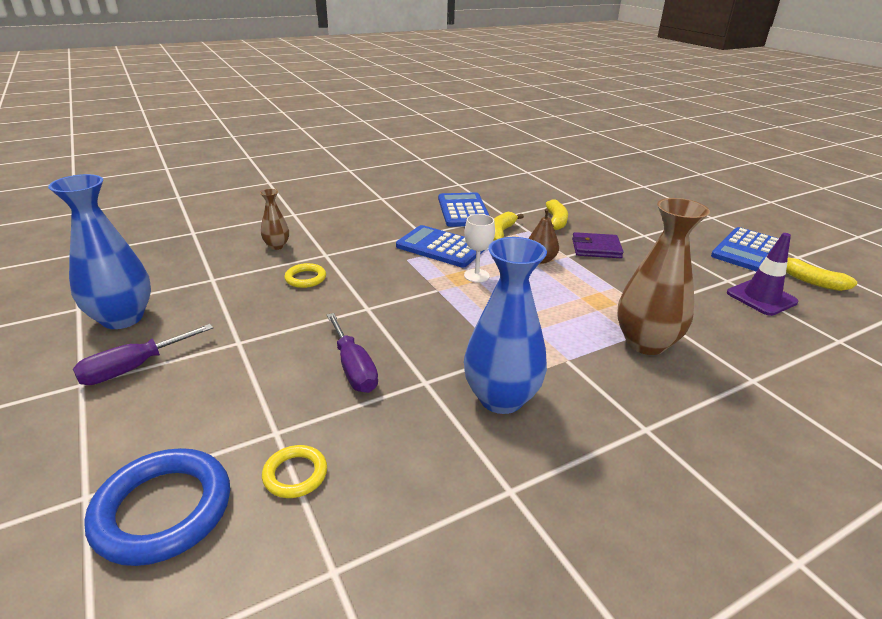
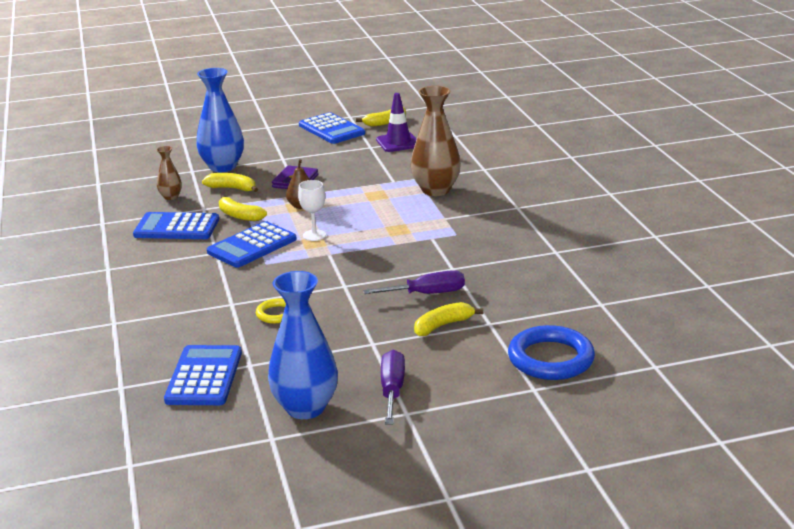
camera: 75 degrees left, 5 degrees down
(133, 368) = (392, 390): purple screwdriver -> purple screwdriver turned 150 degrees counterclockwise
(198, 261) = (204, 376): none -> blue calculator
(273, 390) = (443, 325): none -> yellow banana
(277, 246) = (194, 331): brown vase -> brown vase (171, 197)
(295, 474) = (530, 315): yellow ring -> none
(501, 398) = (477, 244): blue vase -> blue vase (222, 167)

